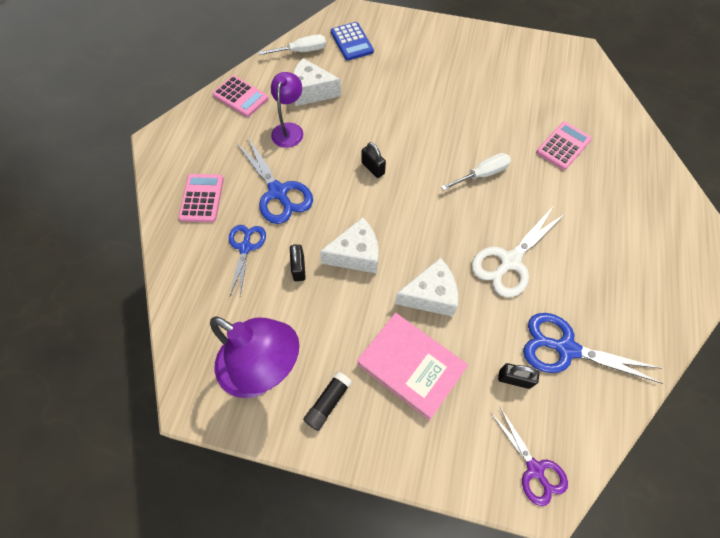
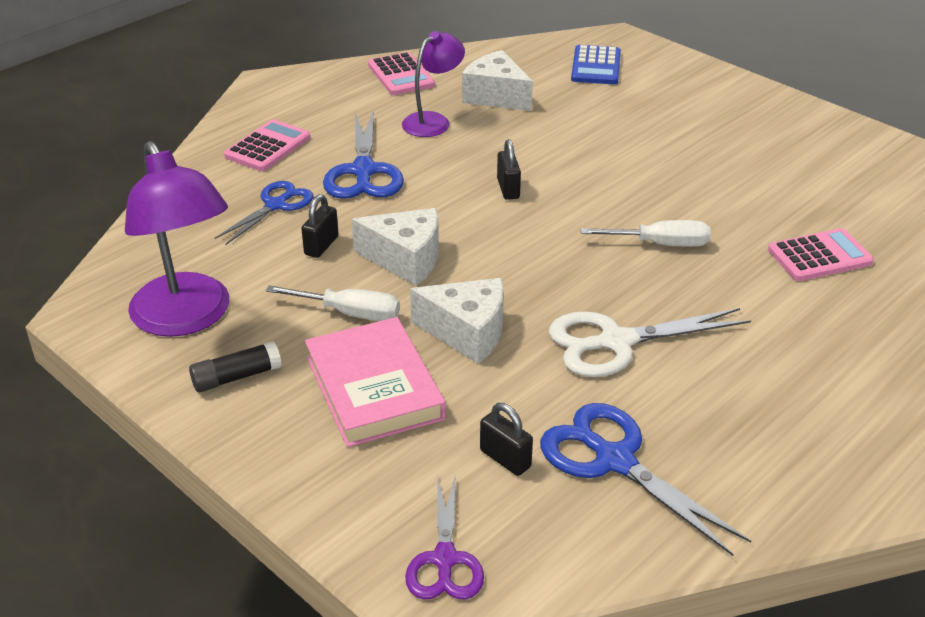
camera: 30 degrees right, 25 degrees down
(301, 51) = (518, 57): white screwdriver -> white screwdriver (349, 313)

